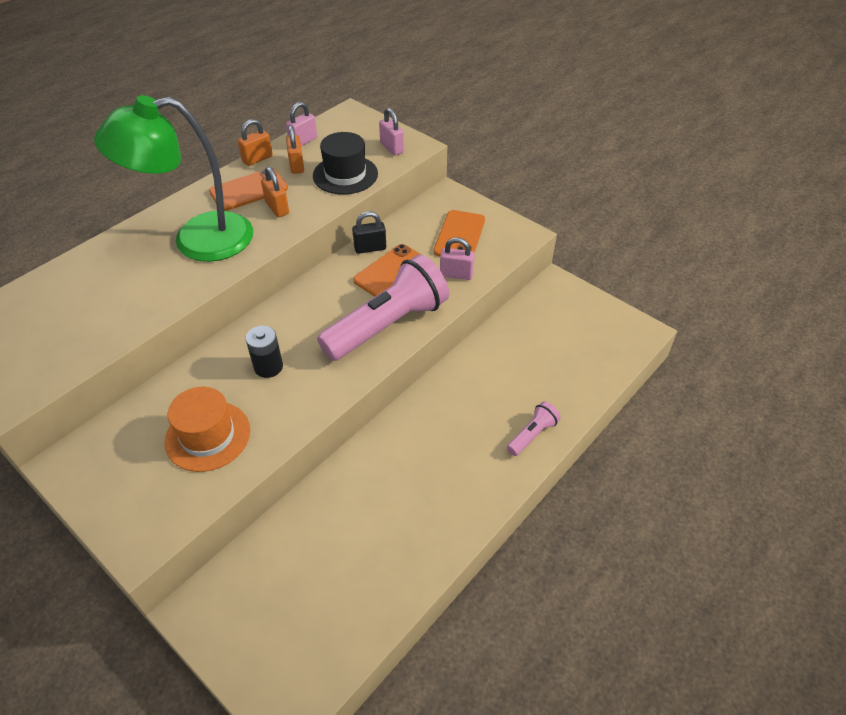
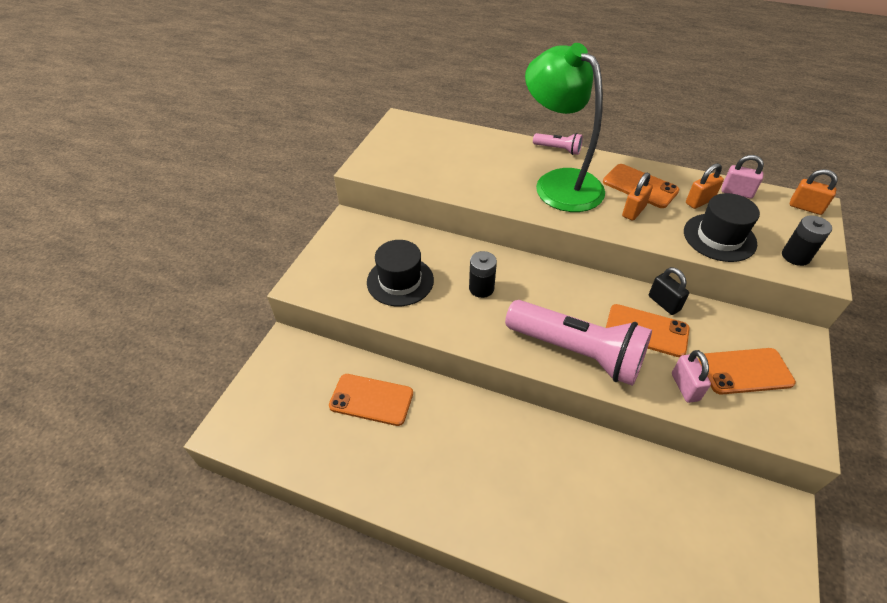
camera: 70 degrees right, 0 degrees up
(208, 436) = (400, 281): orange hat -> black hat
(257, 159) = (683, 175): orange padlock -> orange padlock (805, 207)
(327, 530) = (371, 399): none -> orange phone
(392, 148) = (795, 256): pink padlock -> black battery
(532, 434) = (544, 543): pink flashlight -> pink flashlight (558, 149)

